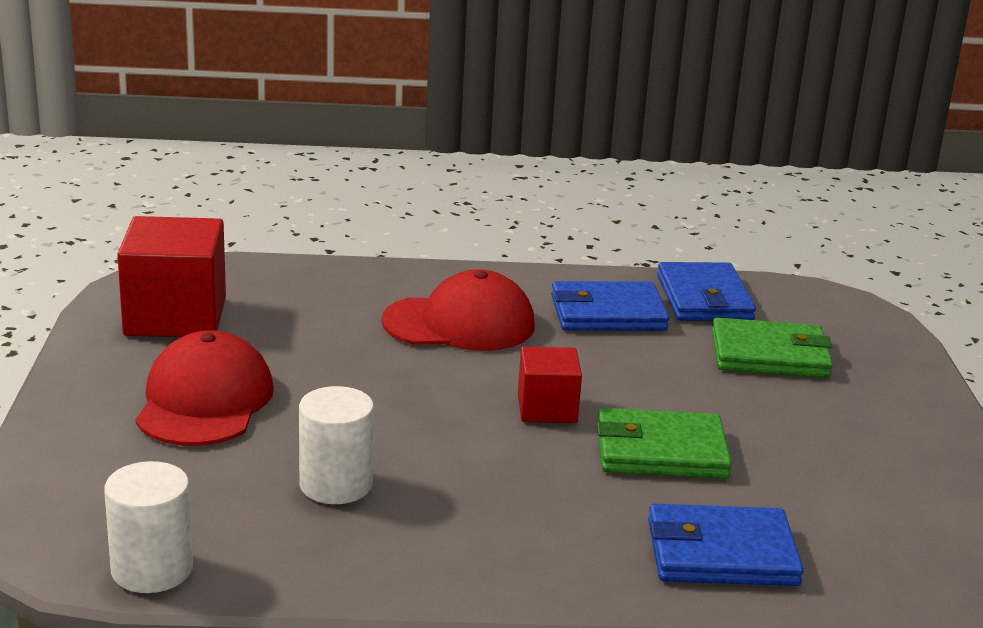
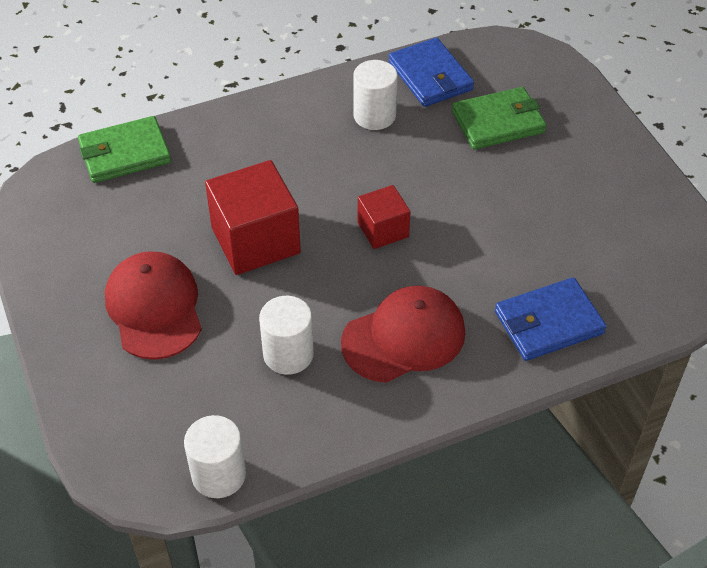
camera: 20 degrees left, 25 degrees up
(175, 317) = (78, 228): red cube -> red cube (255, 240)
(459, 323) = (281, 163): red cap -> red cap (404, 337)
(607, 313) = (374, 115): blue wallet -> white cylinder
(660, 451) = (472, 244): green wallet -> green wallet (125, 153)

